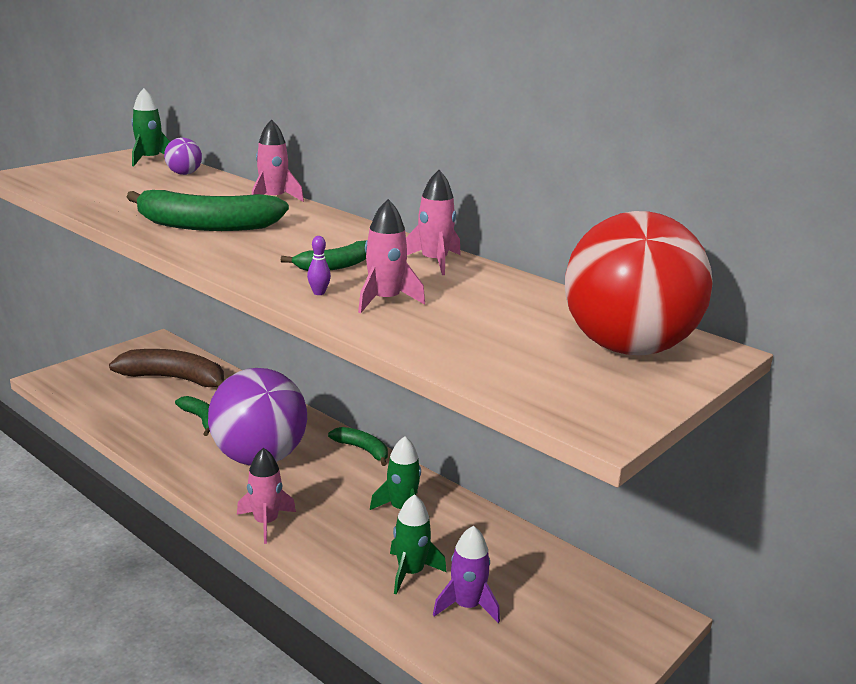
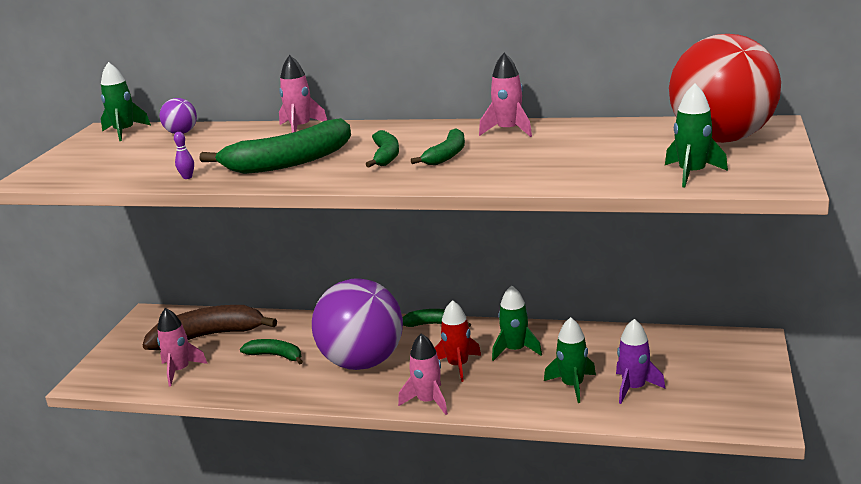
camera: 25 degrees left, 0 degrees up
(286, 248) = (385, 156): none -> green banana
(319, 293) = (472, 175): purple bowling pin -> purple bowling pin (187, 177)
(333, 500) = (458, 365): none -> red rocket
(385, 300) = (526, 164): pink rocket -> pink rocket (180, 370)
(522, 374) = (692, 174): none -> green rocket

